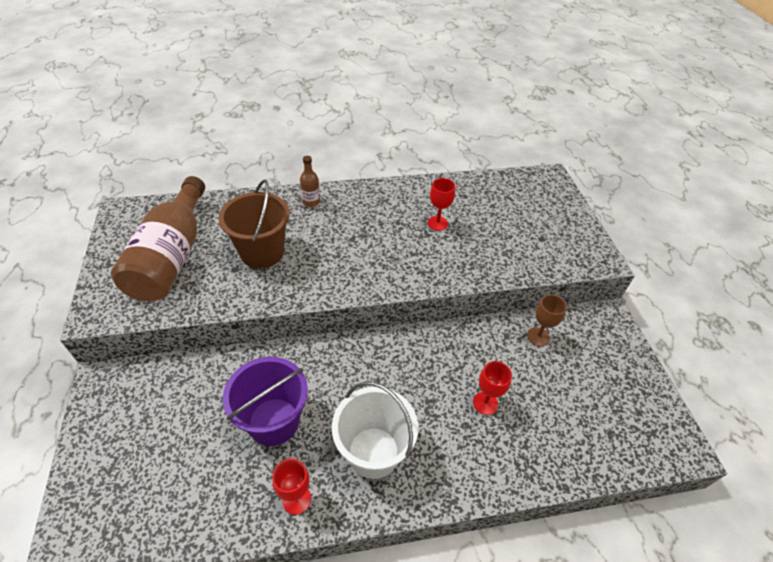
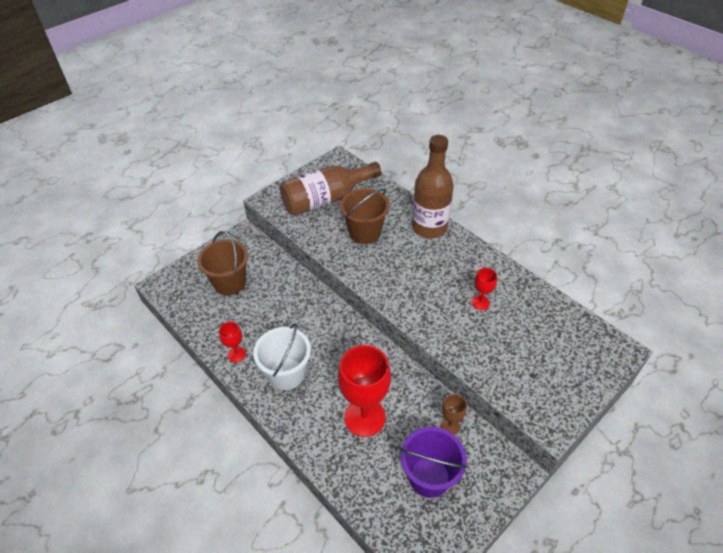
camera: 60 degrees right, 0 degrees up
(168, 444) = (230, 283): none -> brown bucket
(274, 421) = (272, 317): purple bucket -> purple bucket (429, 477)
(311, 202) = (429, 227): brown bottle -> brown bottle, size x2.48
(485, 403) = (364, 417): red goblet -> red goblet, size x2.10

